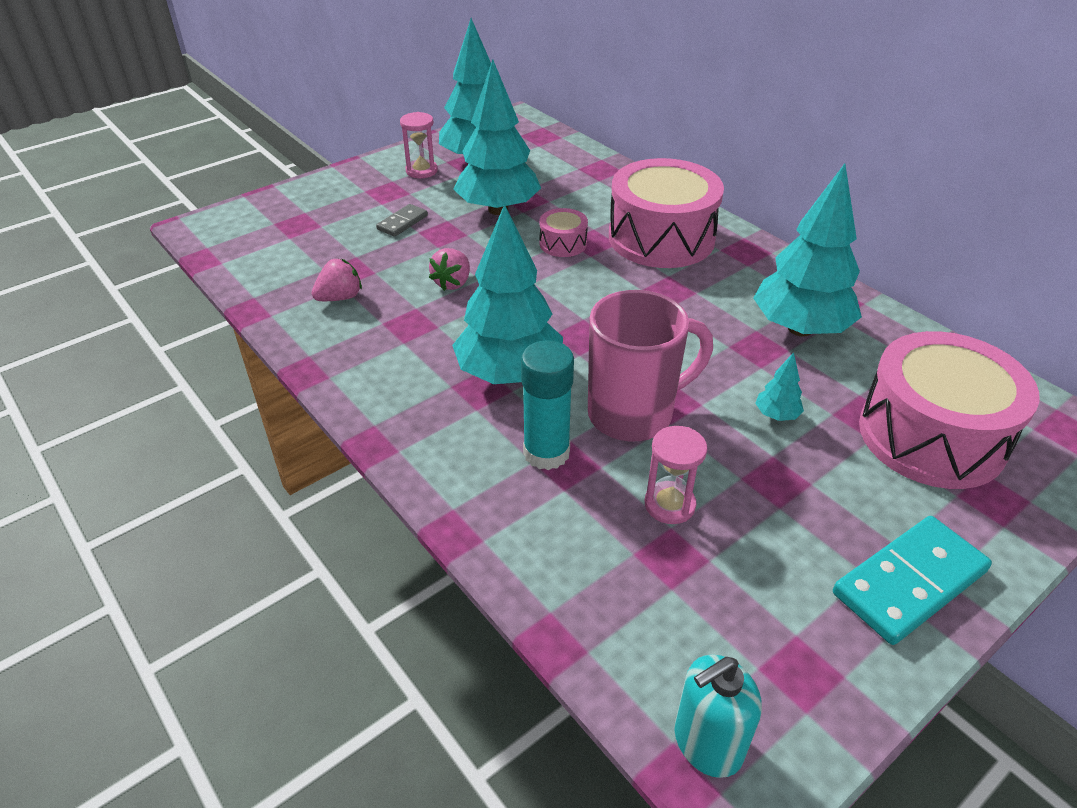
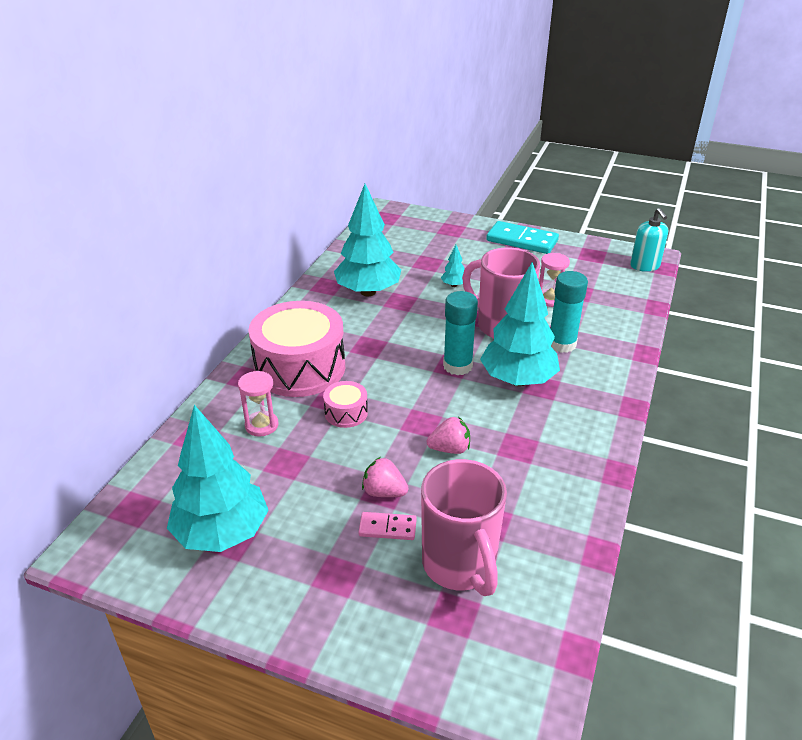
camera: 120 degrees left, 5 degrees down
(328, 241) = (460, 566): none -> pink mug
(340, 297) = (527, 504): pink strawberry -> pink strawberry (384, 492)
(402, 222) = (387, 528): grey domino -> pink domino
(421, 171) = (274, 570): pink hourglass -> pink hourglass (261, 425)
(498, 209) = (317, 472): turquoise tree -> none
(577, 339) = (457, 366): none -> turquoise glue stick
(707, 743) = (645, 266): turquoise soap dispenser -> turquoise soap dispenser turned 45 degrees clockwise
(931, 436) = (424, 245): pink drum -> none

